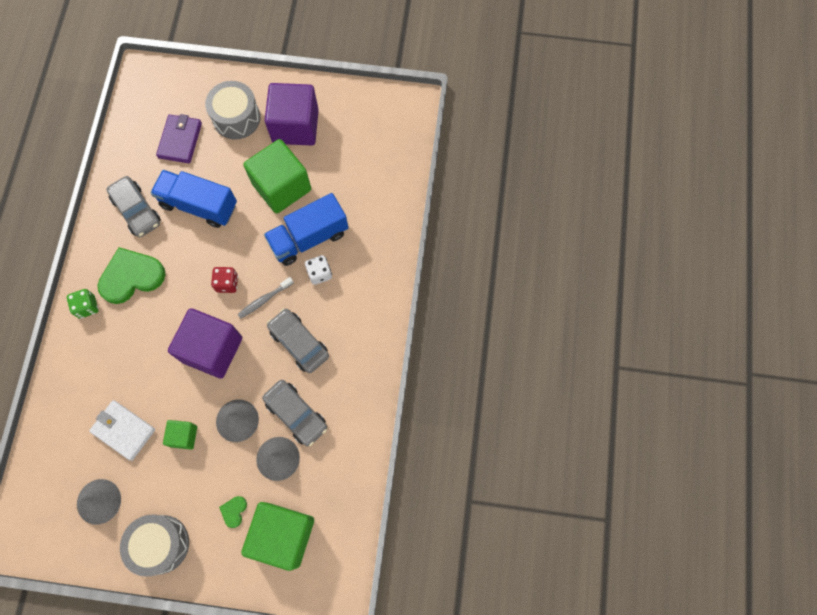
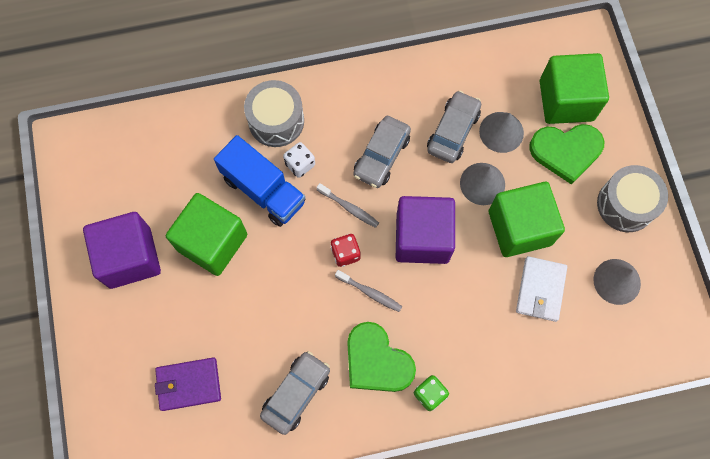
camera: 110 degrees left, 0 degrees up
(184, 436) = (519, 228): green cube -> green cube, size x2.03
(186, 291) = (370, 293): none -> grey toothbrush
(199, 205) = (265, 324): blue truck -> none
(234, 511) = (566, 151): green heart -> green heart, size x2.31
(236, 118) = (139, 330): grey drum -> grey drum (276, 121)

